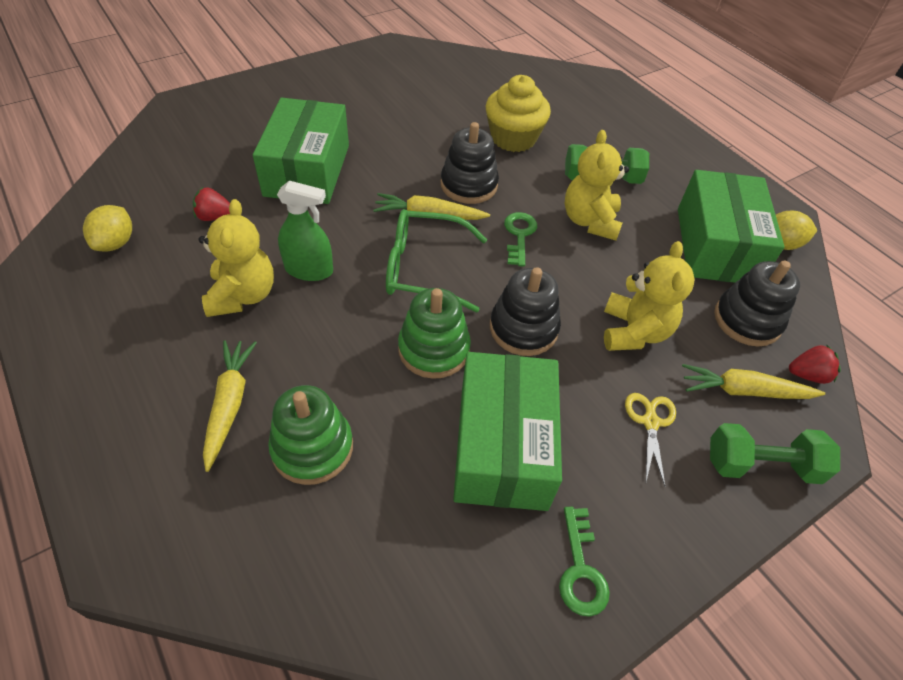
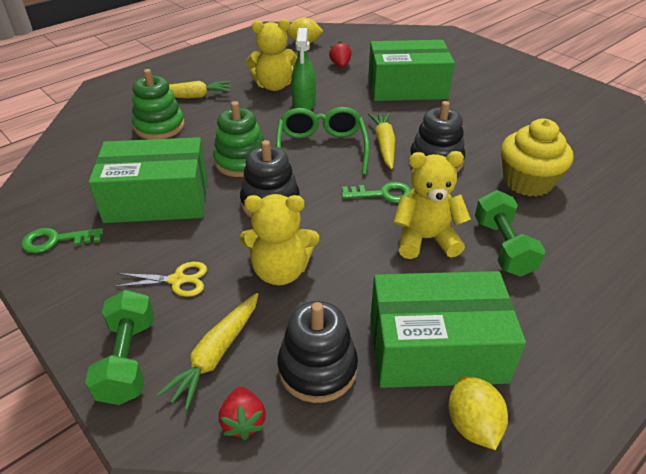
camera: 85 degrees right, 10 degrees down
(743, 391) = (216, 354): yellow carrot -> yellow carrot turned 150 degrees counterclockwise

